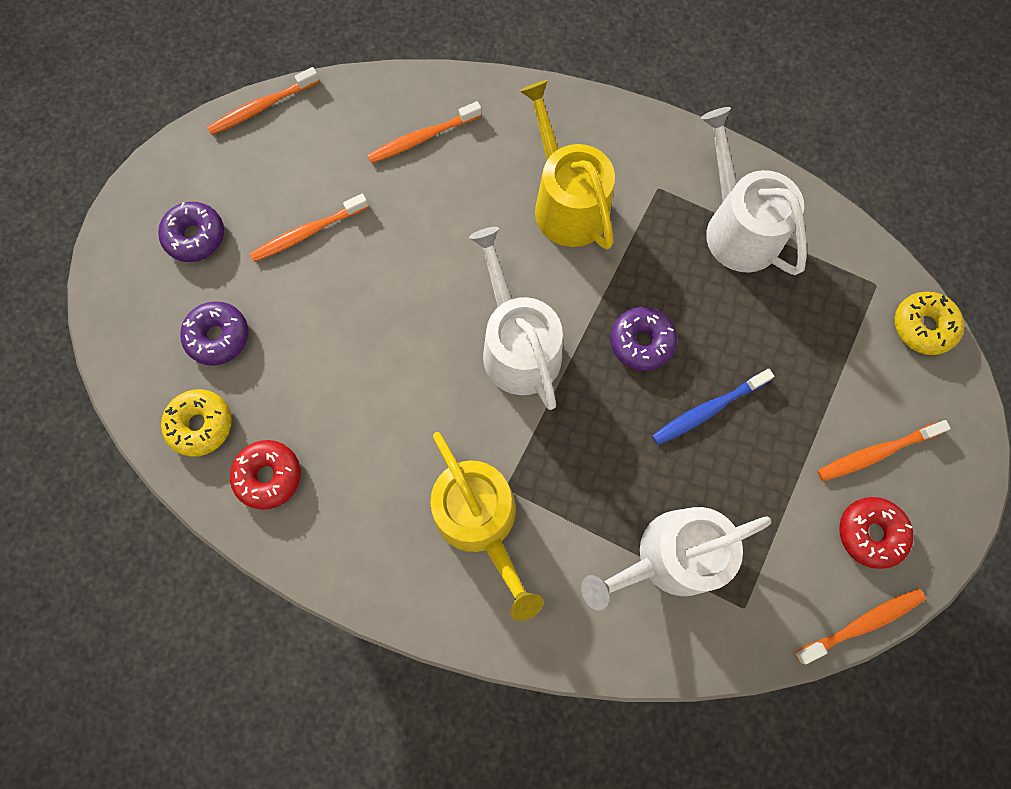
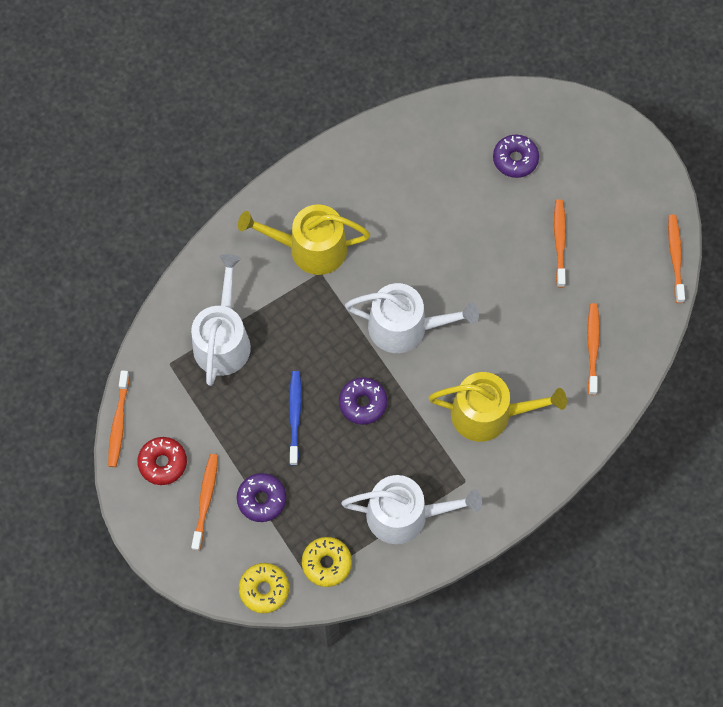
camera: 120 degrees right, 5 degrees down
(195, 236) = (595, 175): purple donut -> purple donut (262, 499)
(201, 425) = (462, 126): yellow donut -> yellow donut (326, 563)
(269, 476) = (408, 149): red donut -> none

